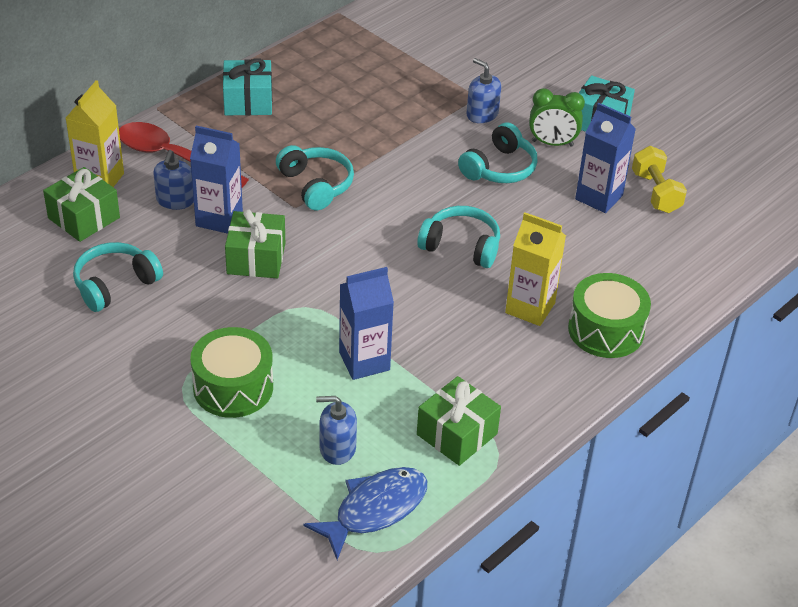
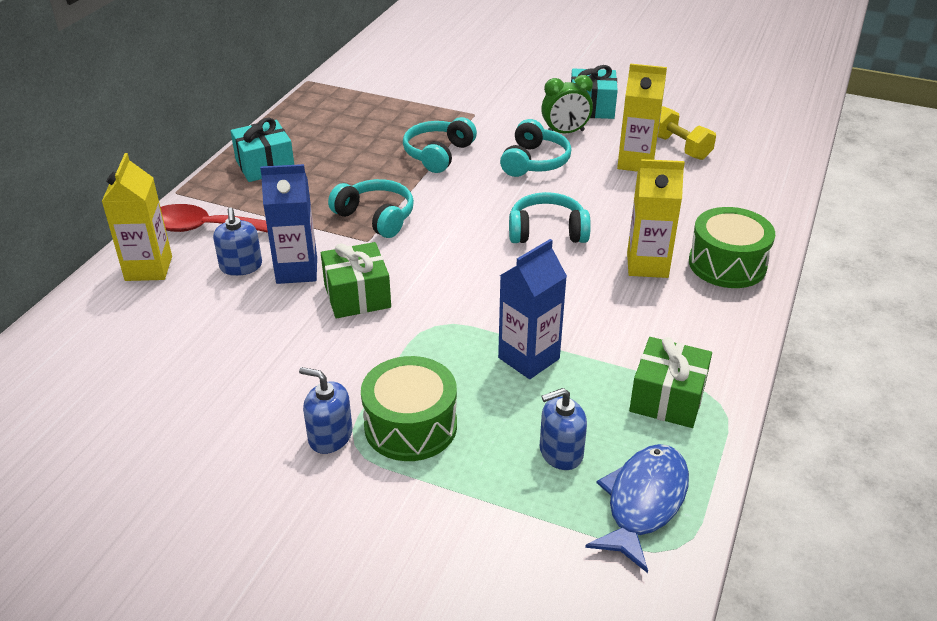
camera: 20 degrees left, 5 degrees down
(84, 218) = (150, 308): green gift -> none
(115, 284) = (220, 363): turquoise headphones -> turquoise headphones (438, 154)
(482, 114) = (488, 125): blue soap dispenser -> blue soap dispenser (330, 436)
(599, 197) = (636, 162): blue carton -> yellow carton

